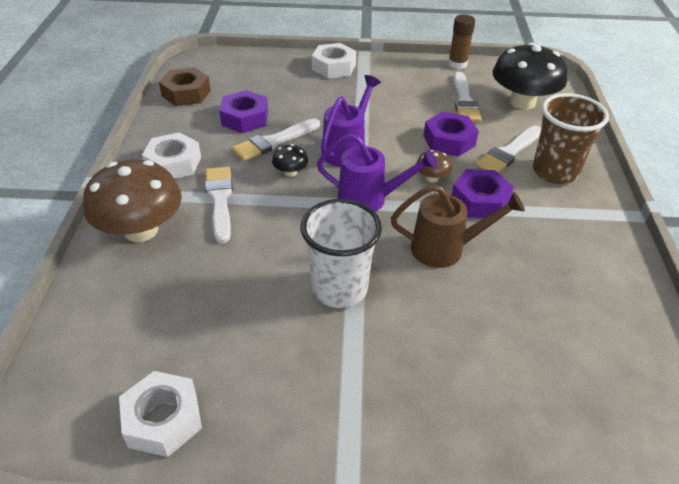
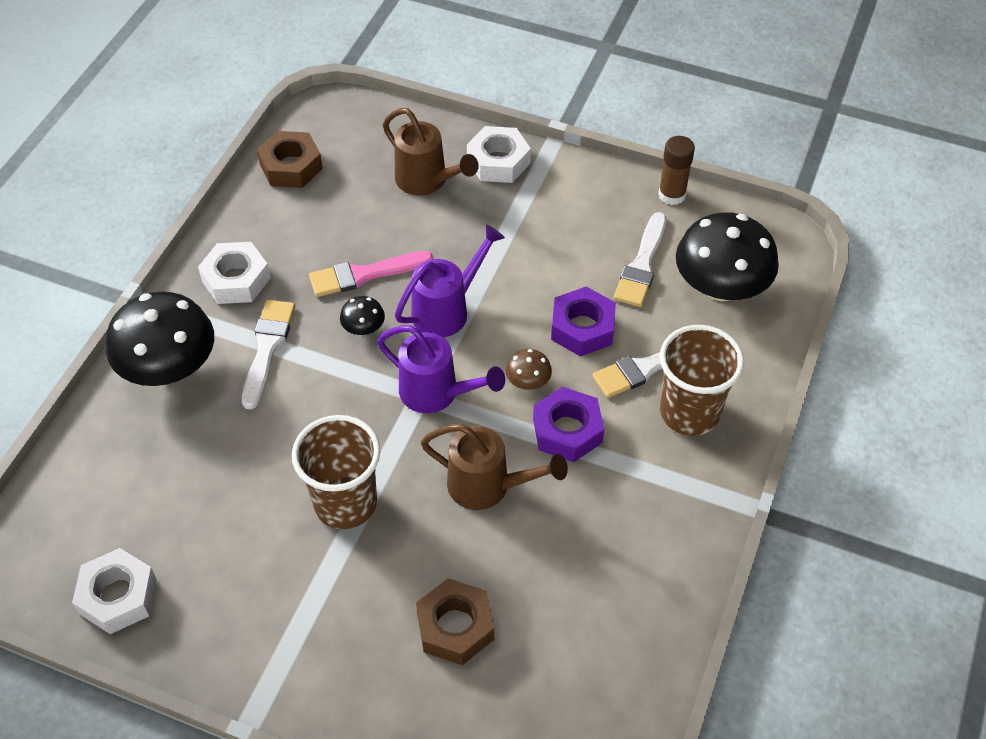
camera: 20 degrees right, 10 degrees up
(141, 230) = (169, 367): brown mushroom -> black mushroom
(245, 118) = (345, 227): purple nut -> none
(274, 141) = (364, 274): white brush -> pink brush
(290, 84) = (426, 181): none -> brown watering can
(339, 289) = (345, 503): white cup -> brown cup
(484, 355) = (455, 627): none -> brown nut

